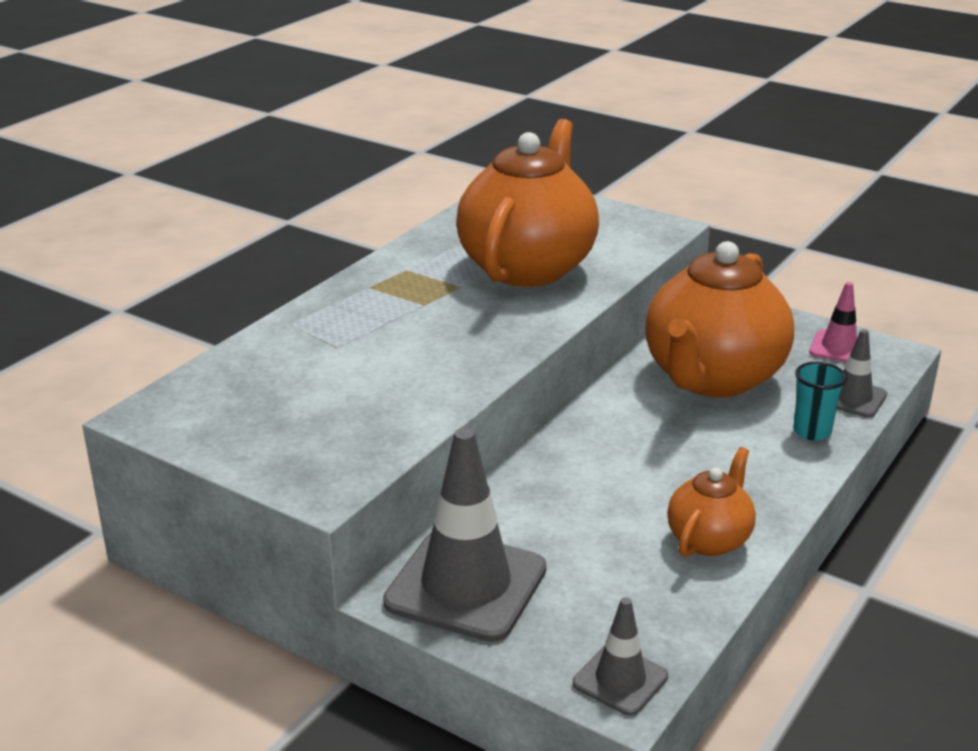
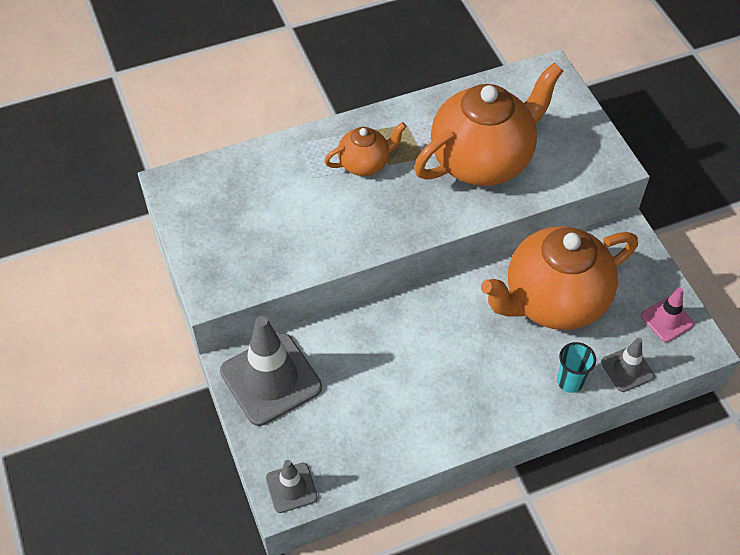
camera: 35 degrees right, 25 degrees up
(709, 539) = (425, 426): orange teapot -> orange teapot (365, 163)

